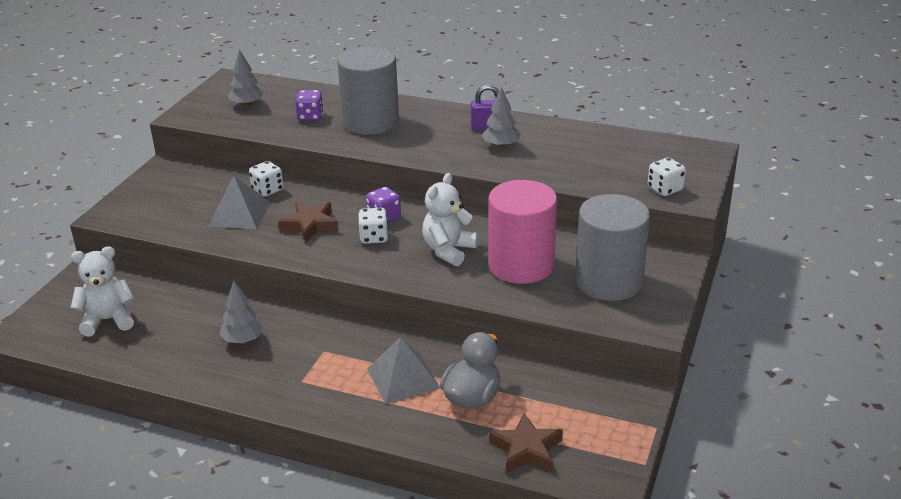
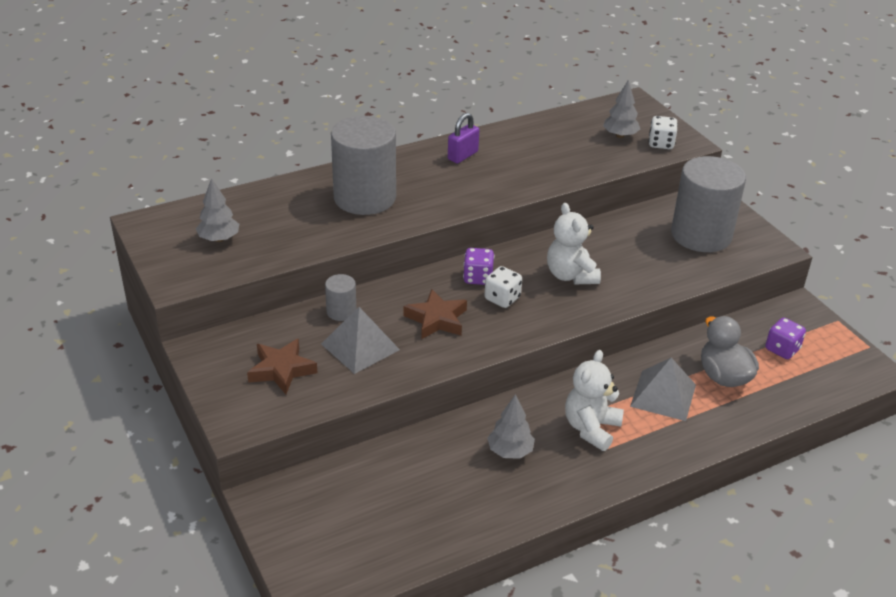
camera: 50 degrees left, 5 degrees up
(108, 320) = (371, 520): white teddy bear -> white teddy bear (591, 428)
(267, 190) = (341, 311): white dice -> grey cylinder
(310, 117) = (303, 219): purple dice -> purple dice (782, 349)
(501, 146) = (501, 166): grey tree -> grey tree (620, 135)
(521, 265) = (634, 257): pink cylinder -> none
(526, 450) = (807, 386): brown star -> brown star (281, 370)

